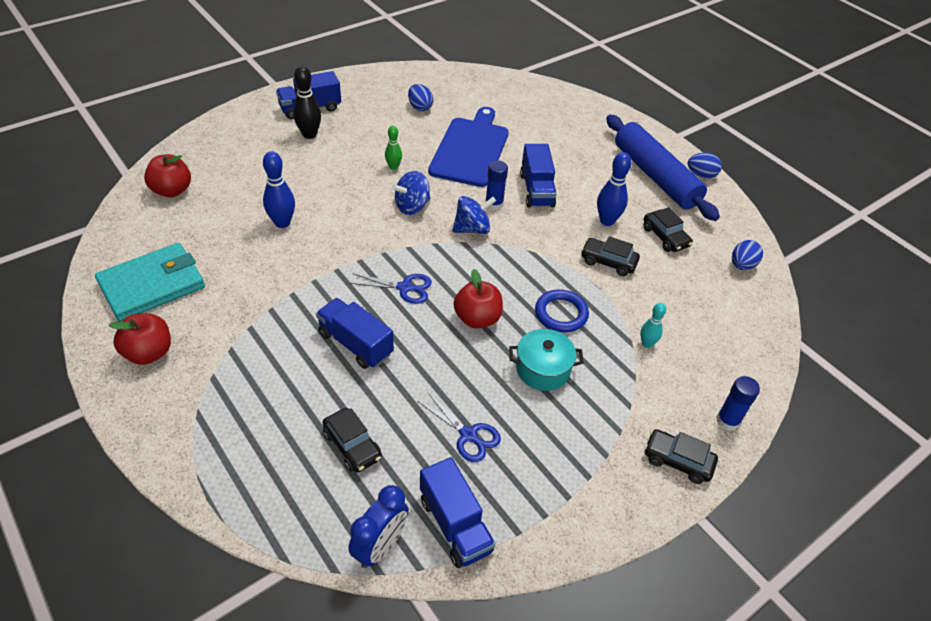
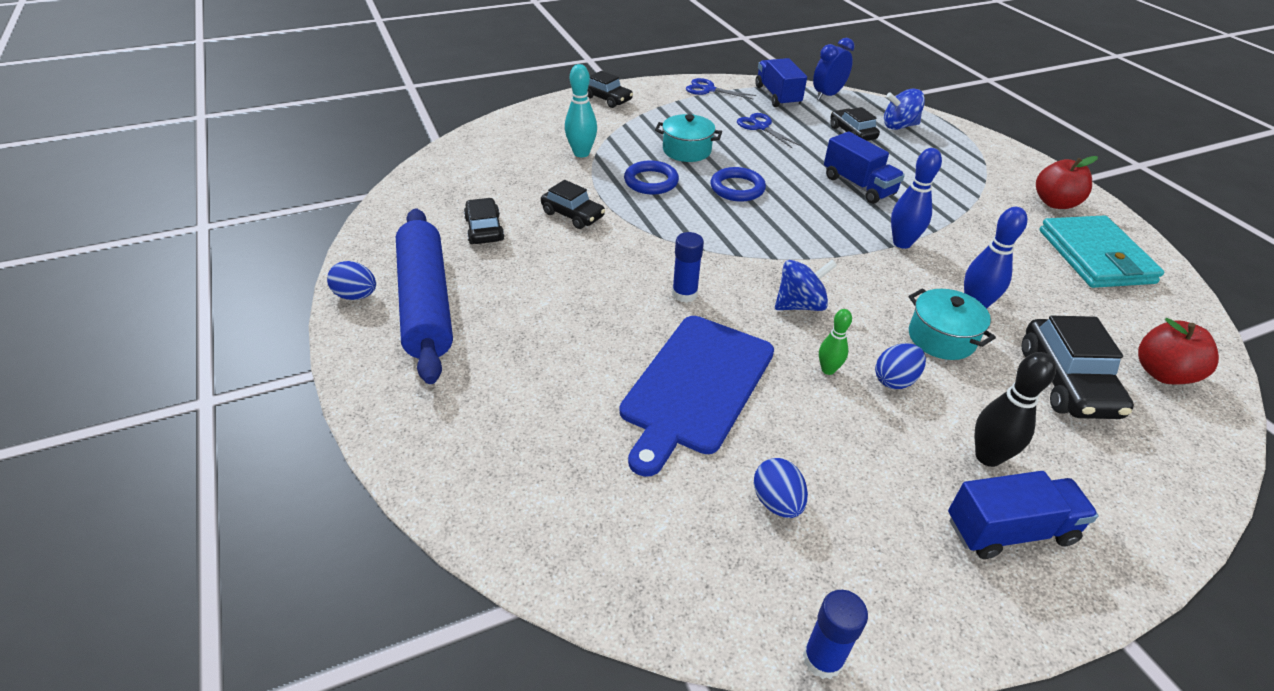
camera: 165 degrees left, 5 degrees down
(152, 285) = (1095, 256): turquoise wallet -> turquoise wallet turned 75 degrees counterclockwise
(241, 178) = (1067, 382): none -> black car
(315, 195) = (941, 338): none -> turquoise pot
(404, 288) = (810, 220): blue scissors -> blue scissors (708, 90)
(472, 229) = (722, 267): blue spinning top -> blue spinning top (899, 126)
(477, 318) = (737, 188): red apple -> blue ring
(536, 190) = (616, 305): blue truck -> none
(607, 221) = (543, 255): blue bowling pin -> blue bowling pin (902, 243)
(647, 344) = (581, 153): turquoise bowling pin -> turquoise bowling pin, size x1.62
(727, 421) = (551, 109): blue glue stick -> blue glue stick (822, 659)
(742, 265) = (424, 193): blue egg -> blue egg (895, 380)

